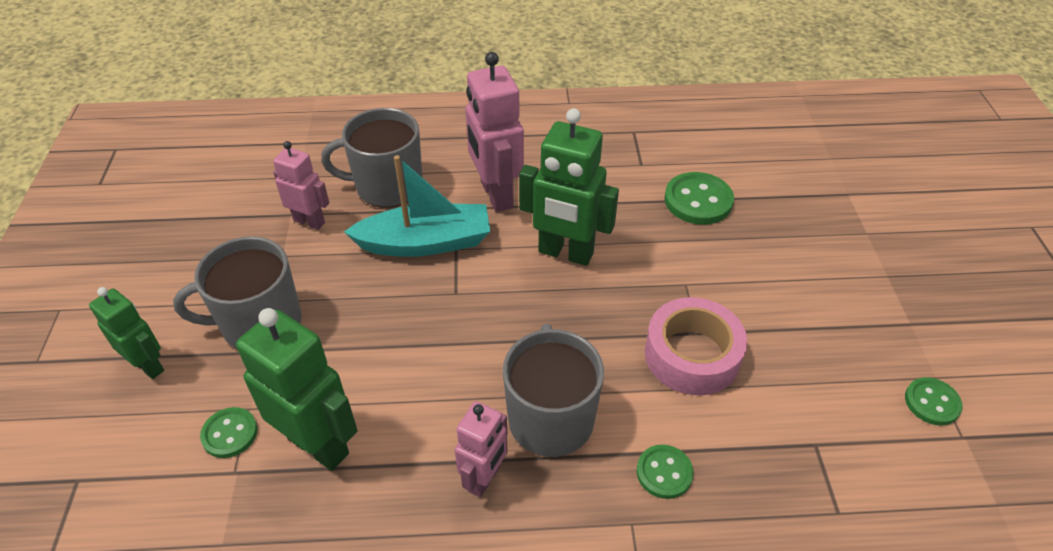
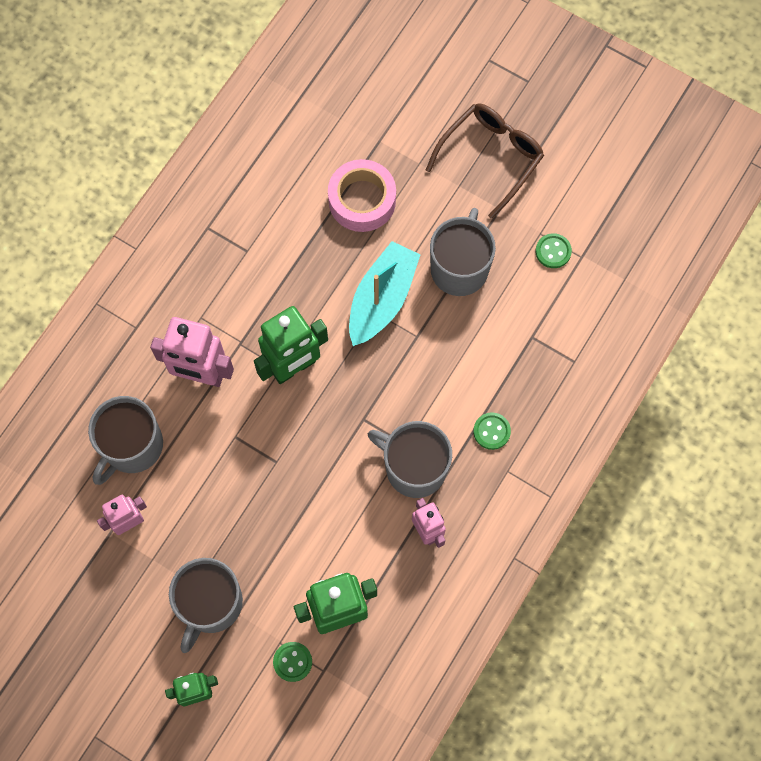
camera: 55 degrees left, 25 degrees up
(425, 243) = (214, 453): turquoise boat -> turquoise boat (382, 299)
(692, 355) = (430, 353): pink tape -> pink tape (362, 200)
(698, 200) = (311, 243): green button -> none
(809, 326) = (460, 268): none -> grey mug
(948, 284) = (490, 158): none -> brown glasses

